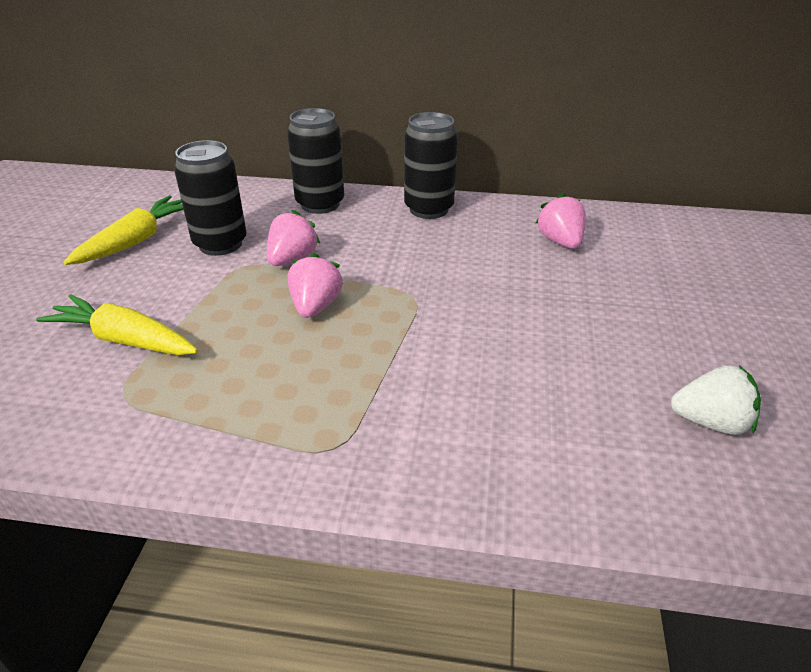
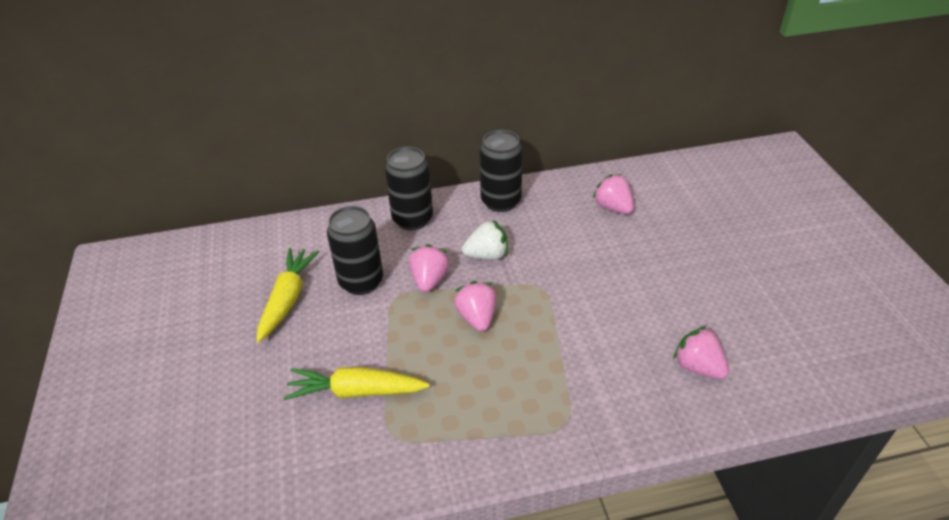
camera: 20 degrees left, 5 degrees up
(563, 437) = (698, 367): none -> pink strawberry
(710, 422) = (774, 327): white strawberry -> white strawberry (487, 255)

